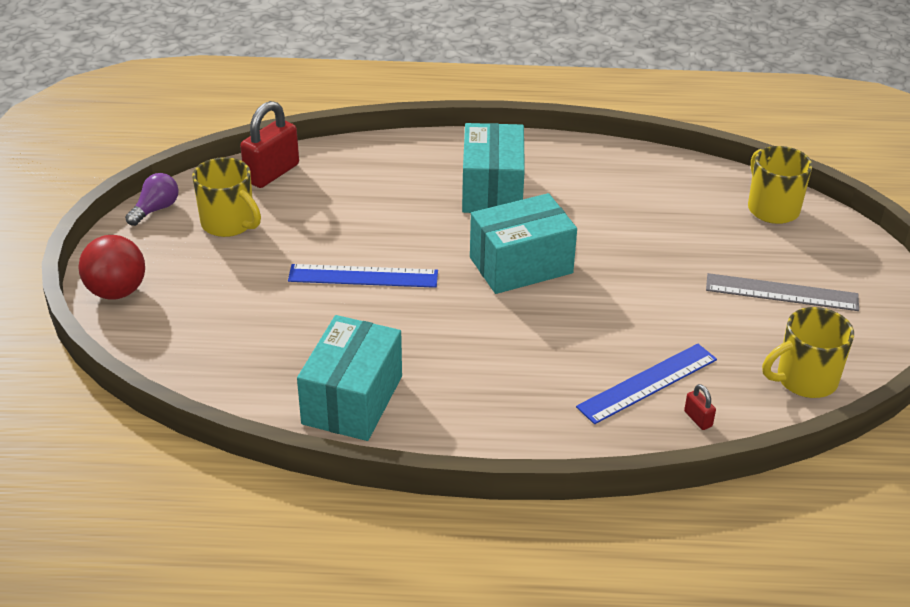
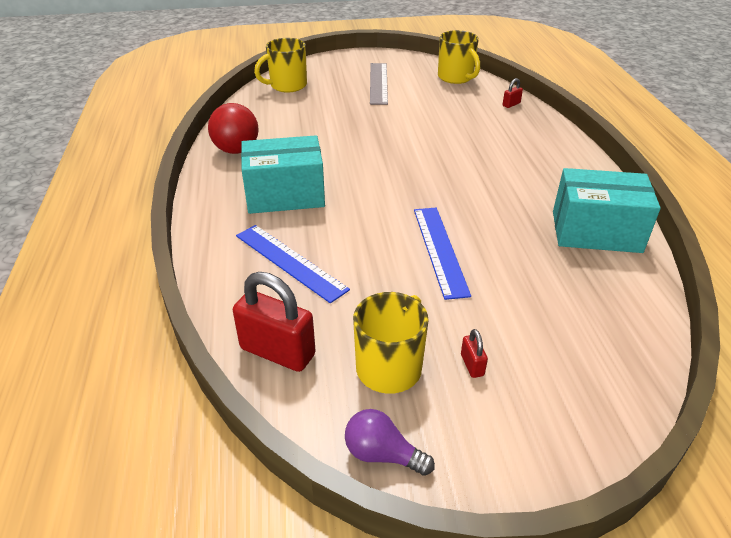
camera: 100 degrees left, 0 degrees up
(117, 291) = (561, 442): red ball -> red ball (236, 150)
(210, 265) = (472, 365): none -> red padlock
(521, 265) = (389, 172): turquoise box -> none
(647, 383) = (491, 119): blue ruler -> blue ruler (290, 262)

